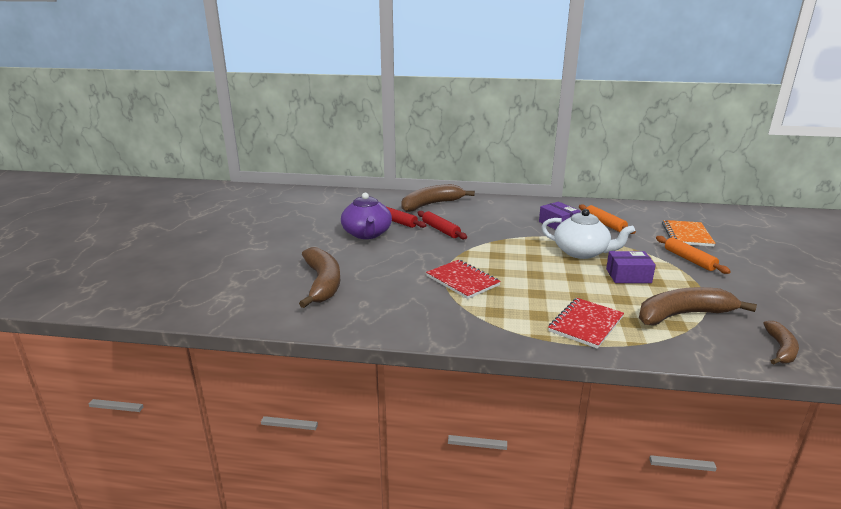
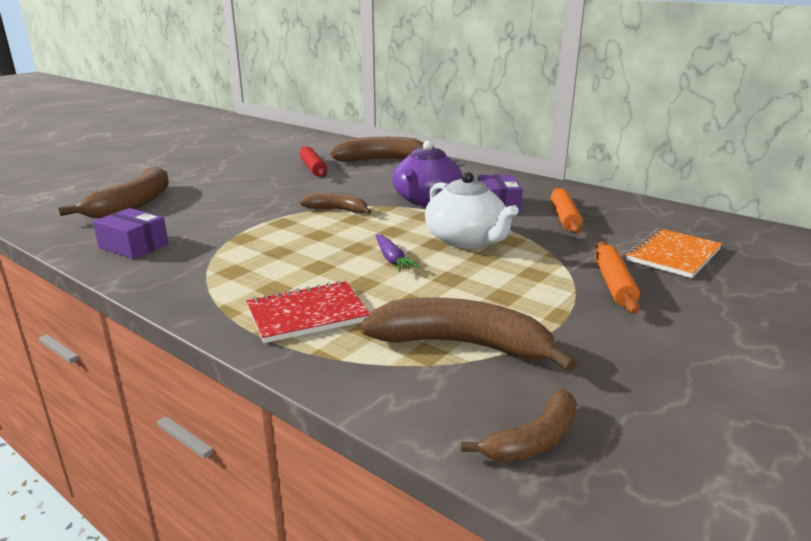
camera: 30 degrees right, 0 degrees up
(367, 234) = (261, 173): purple teapot -> purple teapot (426, 200)
(441, 230) = (343, 184): red rolling pin -> none
(462, 280) = (264, 234): red notebook -> none
(474, 251) = (337, 210): none -> brown banana
(566, 276) = (392, 259): none -> purple carrot
(628, 276) = (477, 279): purple box -> purple box (133, 246)

